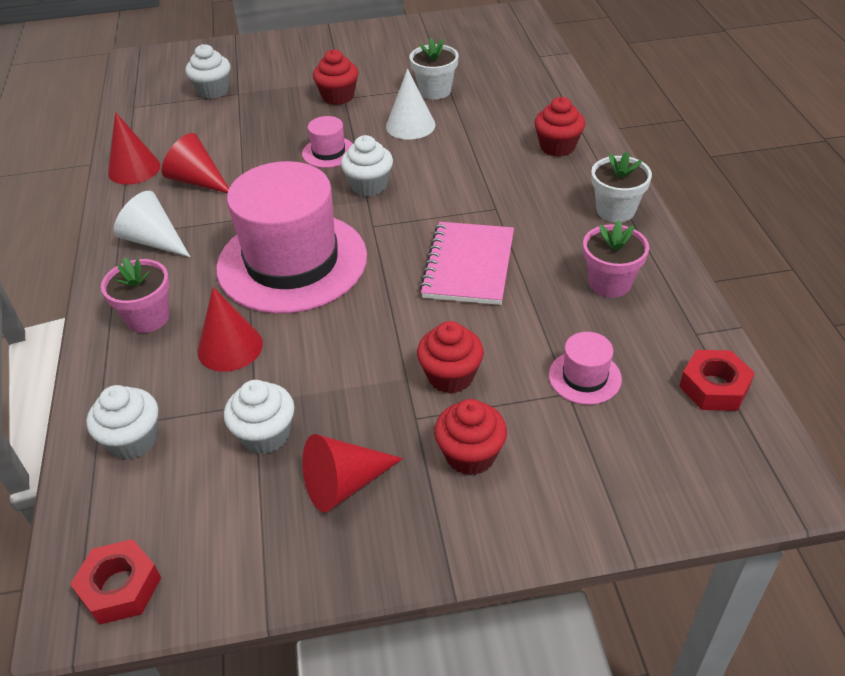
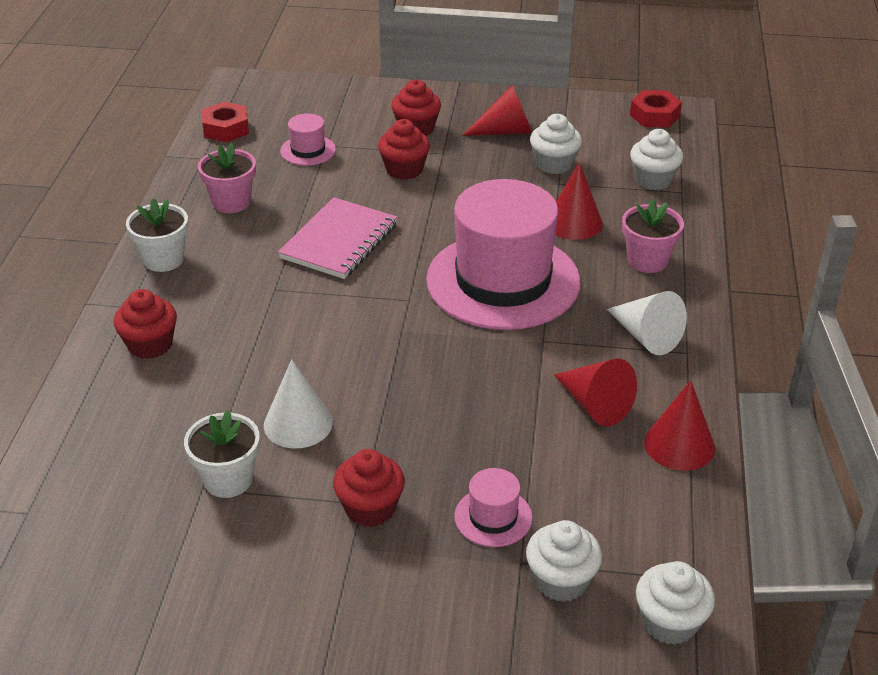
camera: 165 degrees left, 5 degrees down
(328, 152) = (420, 407): pink hat -> pink hat (493, 517)
(369, 185) = (392, 347): white cupcake -> white cupcake (670, 622)

